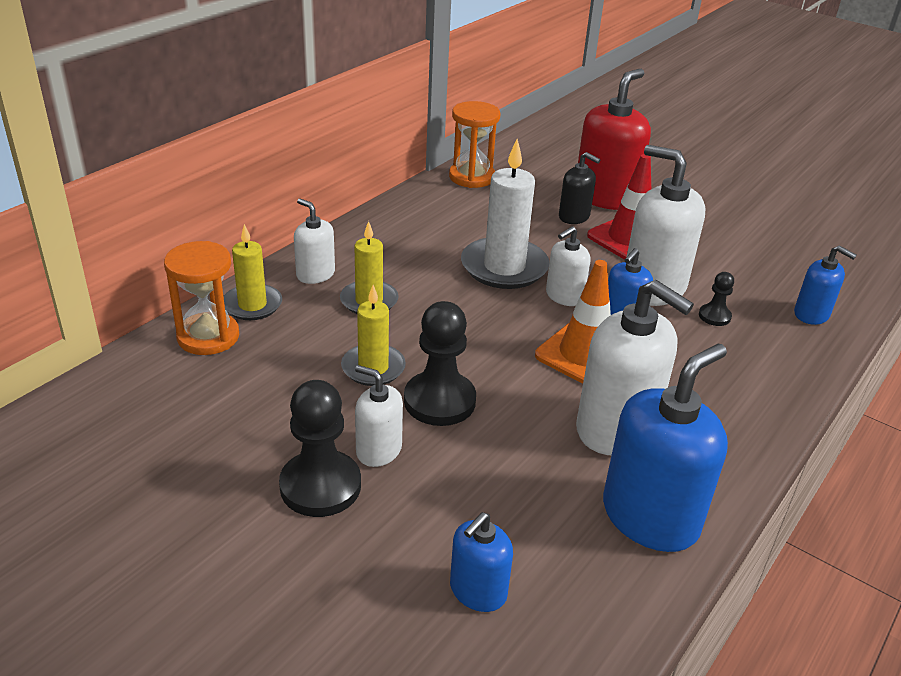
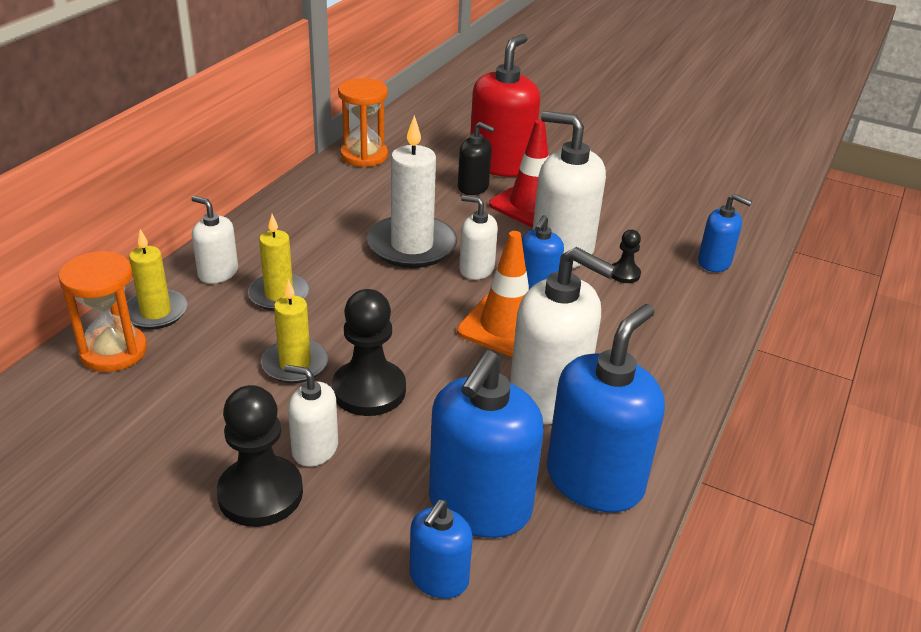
camera: 10 degrees left, 0 degrees up
(529, 526) = (479, 506): none -> blue soap dispenser
(564, 296) = (476, 269): white soap dispenser -> white soap dispenser turned 75 degrees clockwise

